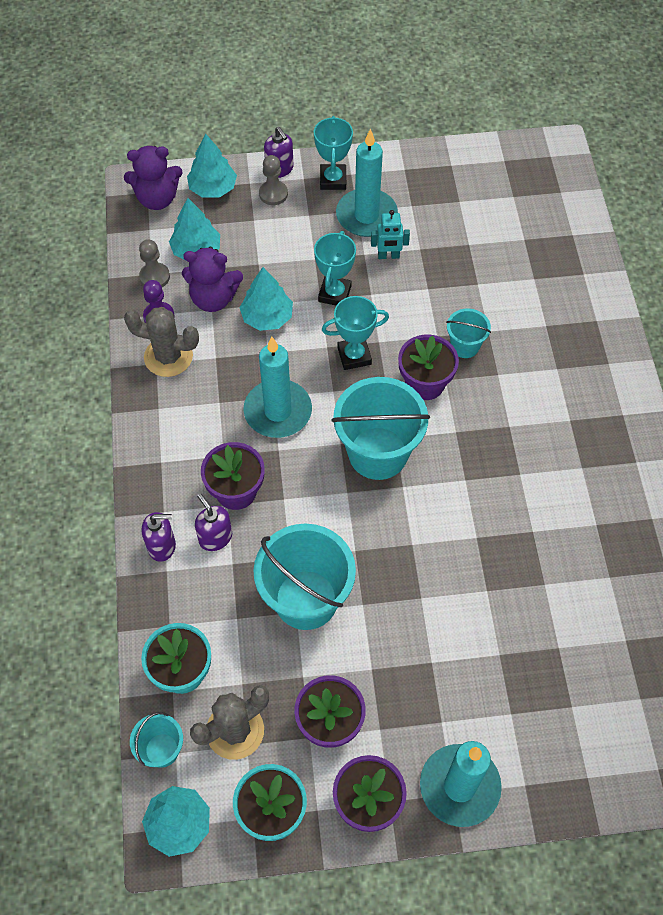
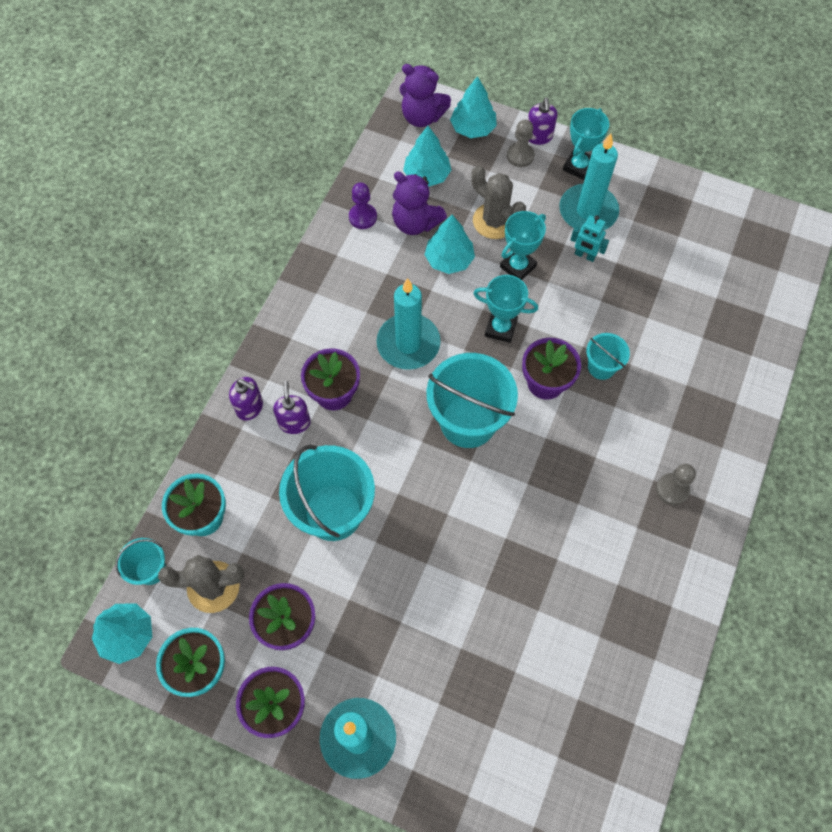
camera: 30 degrees right, 5 degrees up
(154, 277) = (380, 182): grey pawn -> grey pawn (672, 489)
(168, 357) = (350, 254): grey cactus -> grey cactus (494, 221)

